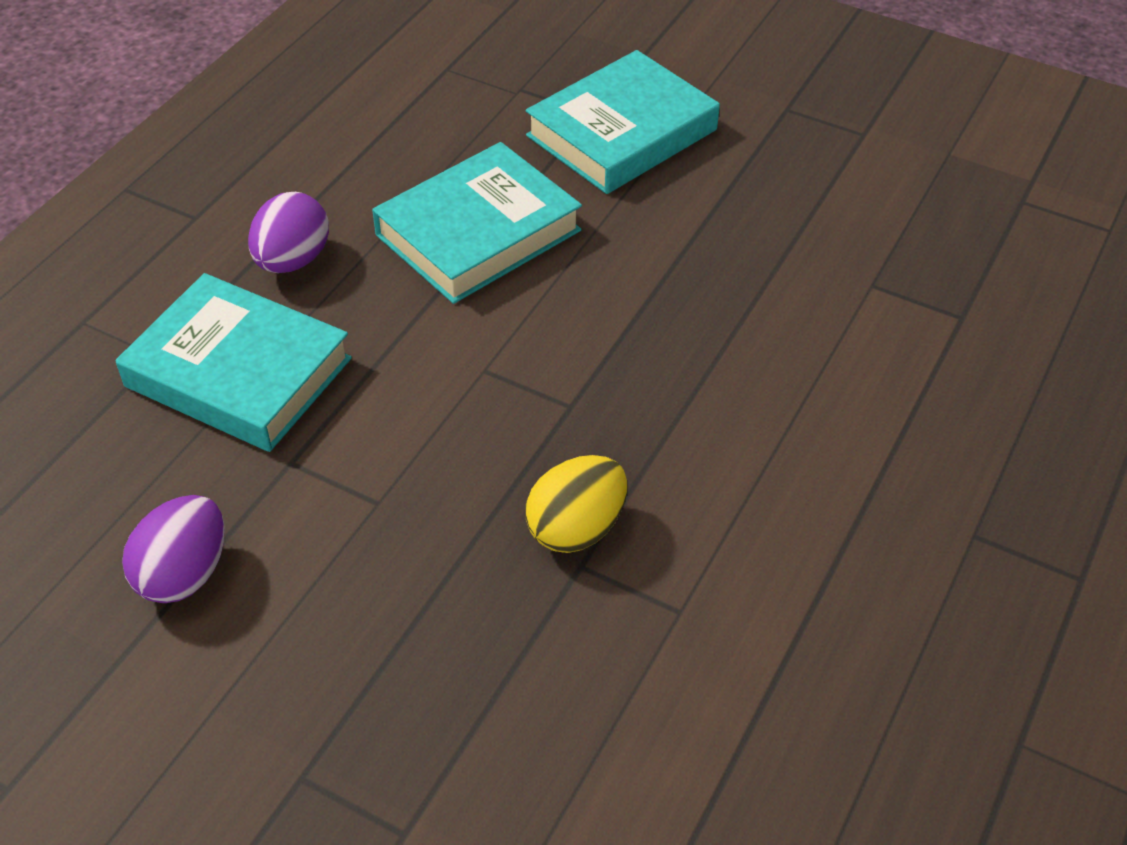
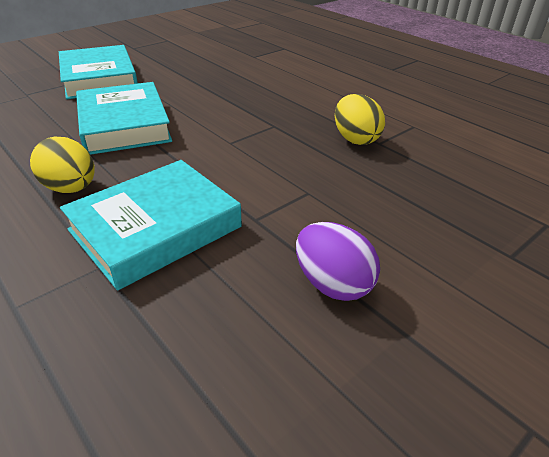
camera: 70 degrees left, 10 degrees down
(292, 260) = (71, 188): purple egg -> yellow egg

